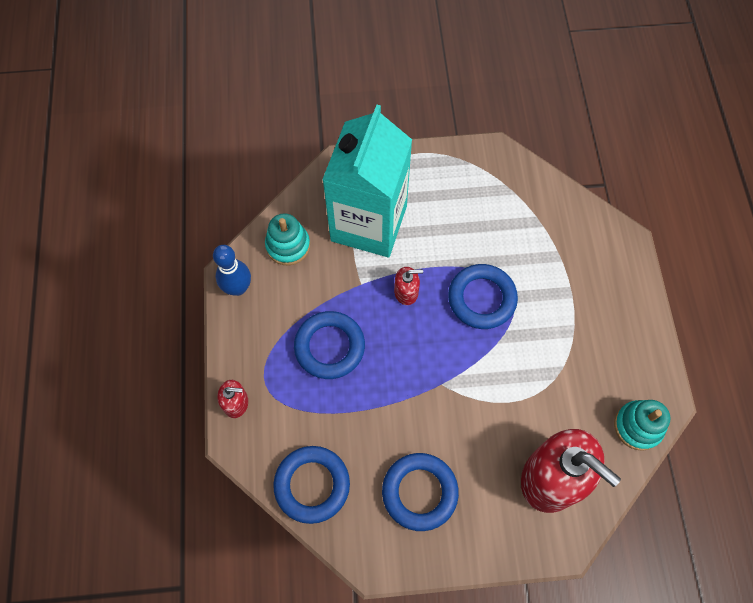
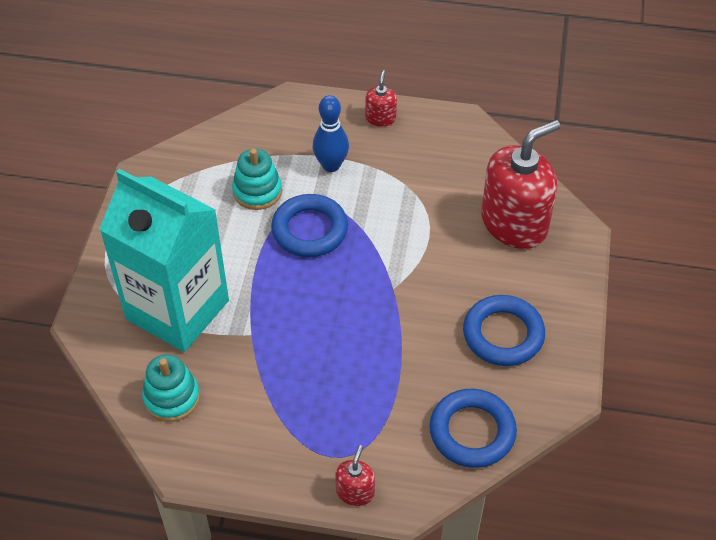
camera: 75 degrees left, 15 degrees down
(238, 288) = (207, 463): blue bowling pin -> blue bowling pin (331, 165)
(329, 347) = (317, 381): blue ring -> none
(406, 292) = (277, 294): red soap dispenser -> red soap dispenser (380, 118)
(638, 426) = (481, 147): turquoise stacking toy -> turquoise stacking toy (257, 191)

